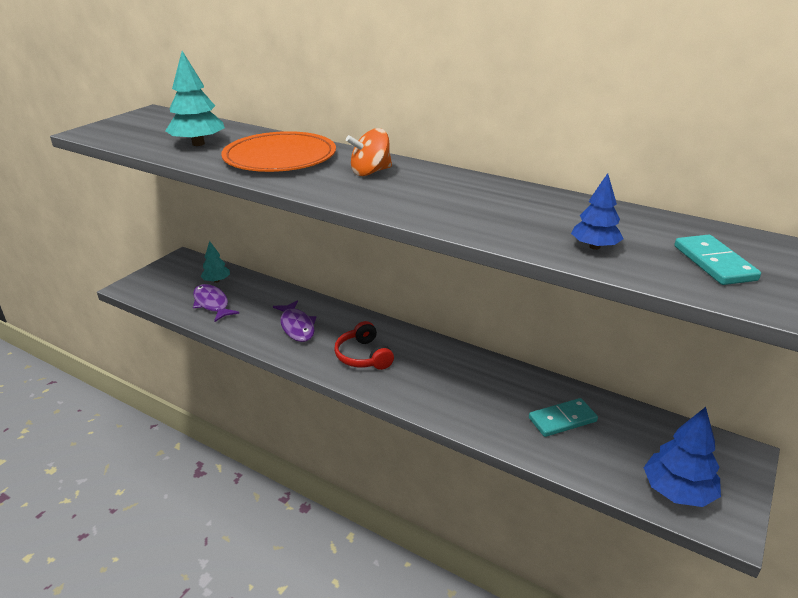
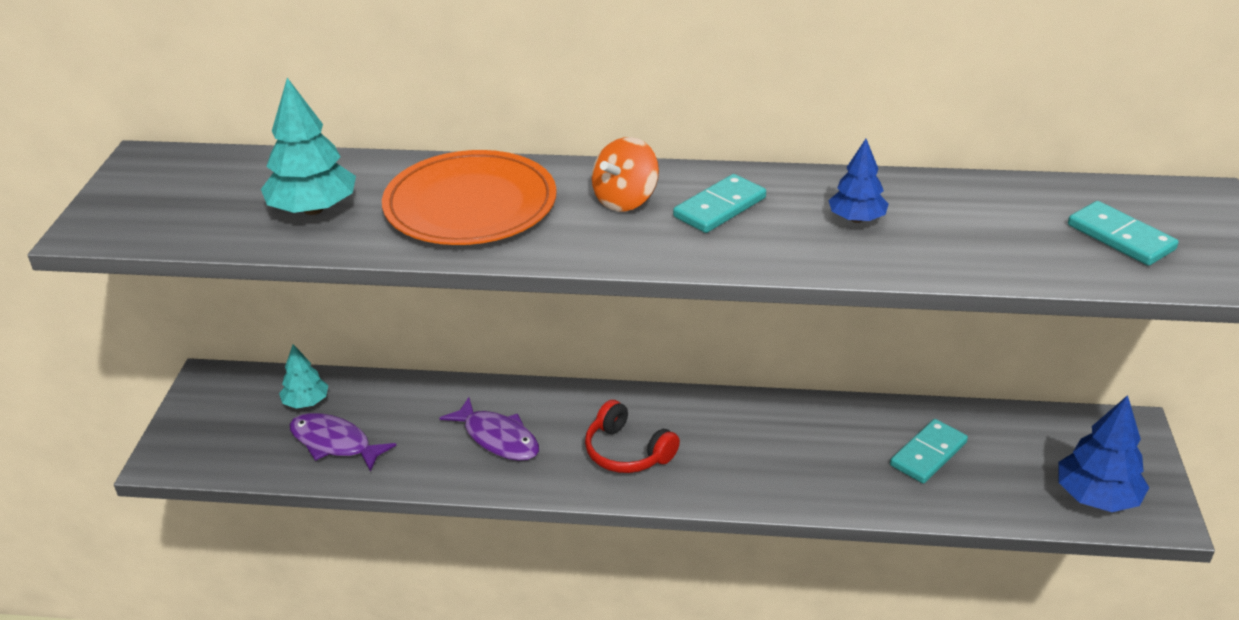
camera: 25 degrees left, 5 degrees up
(424, 186) = (719, 207): none -> turquoise domino
(594, 247) = (991, 250): blue tree -> blue tree (856, 219)

